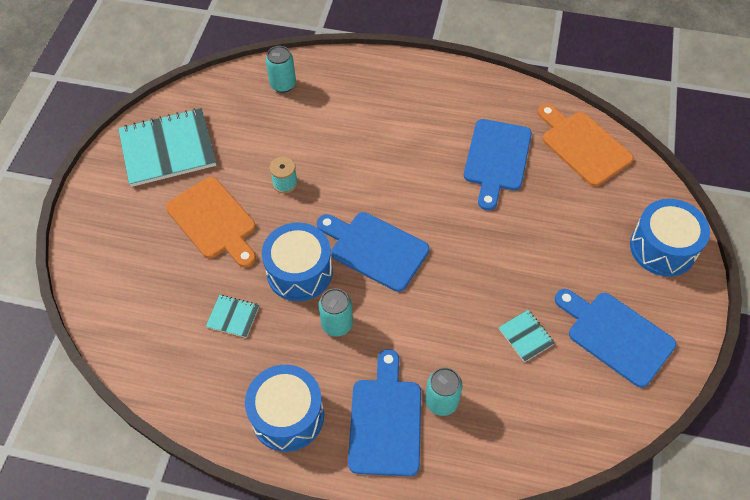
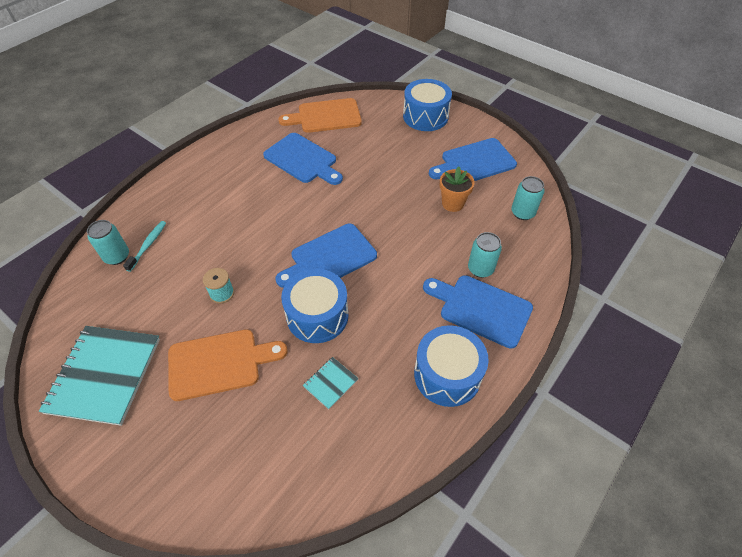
camera: 65 degrees left, 5 degrees down
(307, 98) = (148, 245): none -> turquoise toothbrush
(337, 324) = (382, 308): turquoise can -> turquoise can (522, 213)
(526, 336) = (452, 203): turquoise notebook -> orange flower pot

